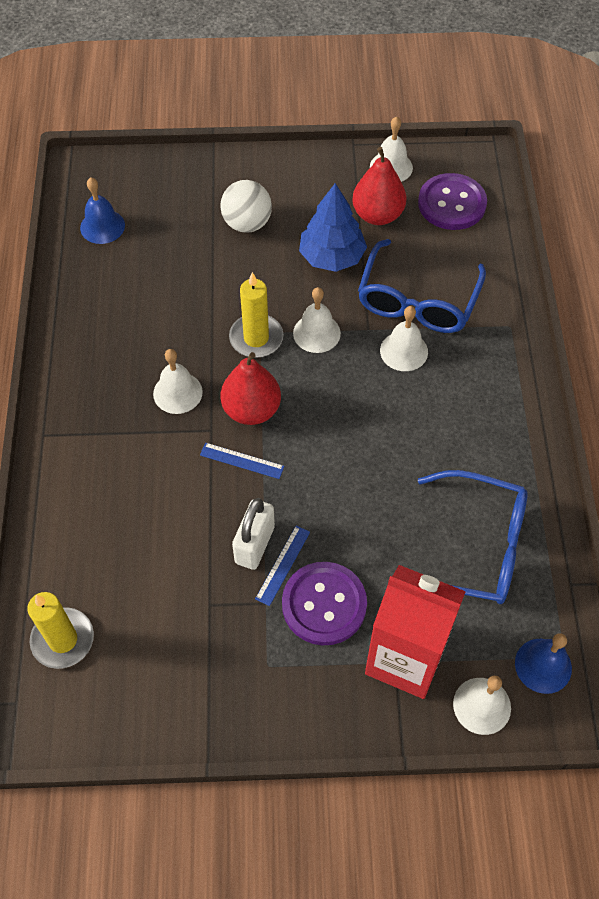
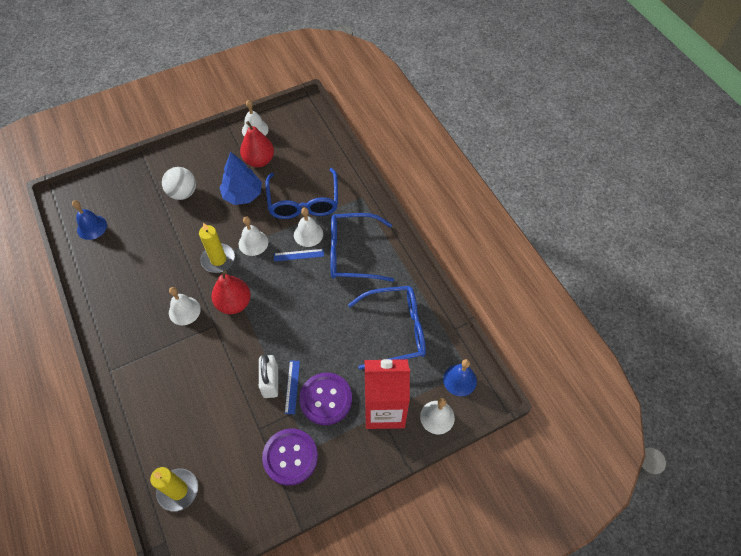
camera: 25 degrees left, 0 degrees up
(241, 461) = (241, 336): blue ruler -> blue ruler (299, 255)
(452, 204) = (299, 139): purple button -> purple button (290, 457)
(460, 406) = (353, 253): none -> blue glasses

